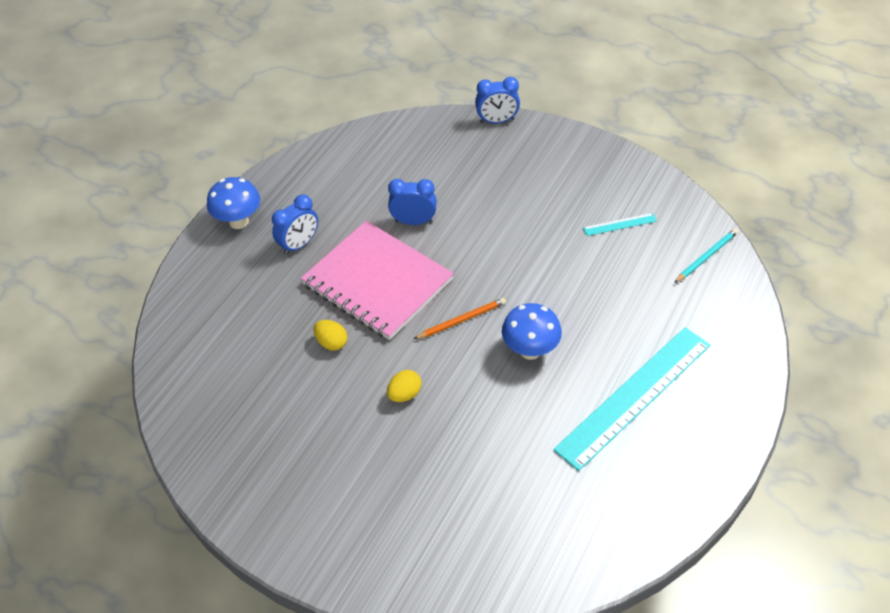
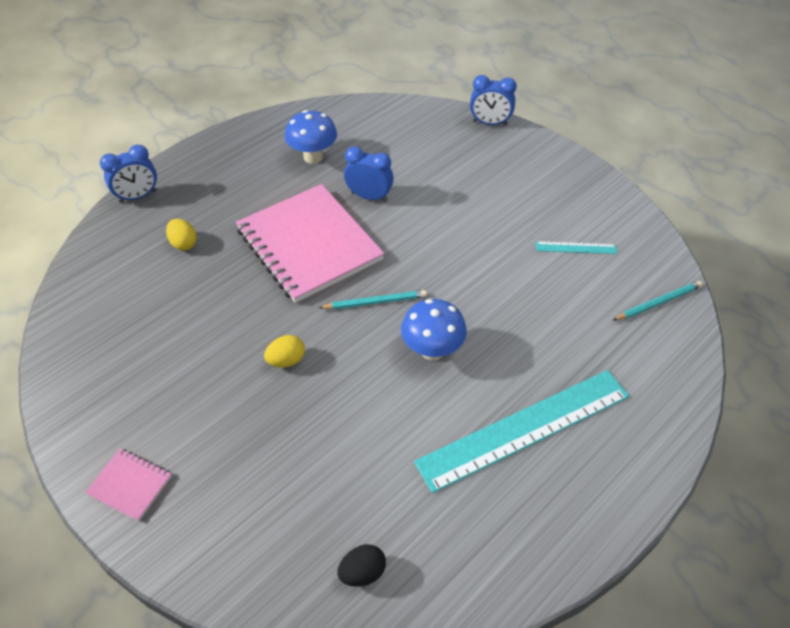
camera: 15 degrees right, 0 degrees up
(239, 221) = (207, 159): blue mushroom -> blue mushroom (313, 157)
(299, 244) = (252, 192): blue clock -> blue clock (138, 196)
(315, 541) = (130, 485): none -> pink notebook
(332, 343) = (239, 291): yellow egg -> yellow egg (184, 243)
(462, 320) = (375, 302): orange pencil -> turquoise pencil
(547, 550) = (362, 572): none -> black egg

